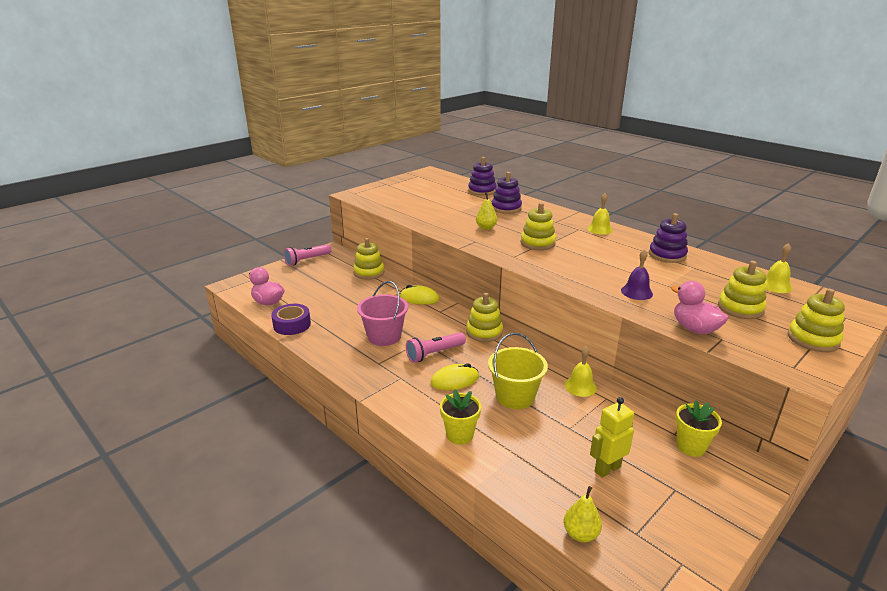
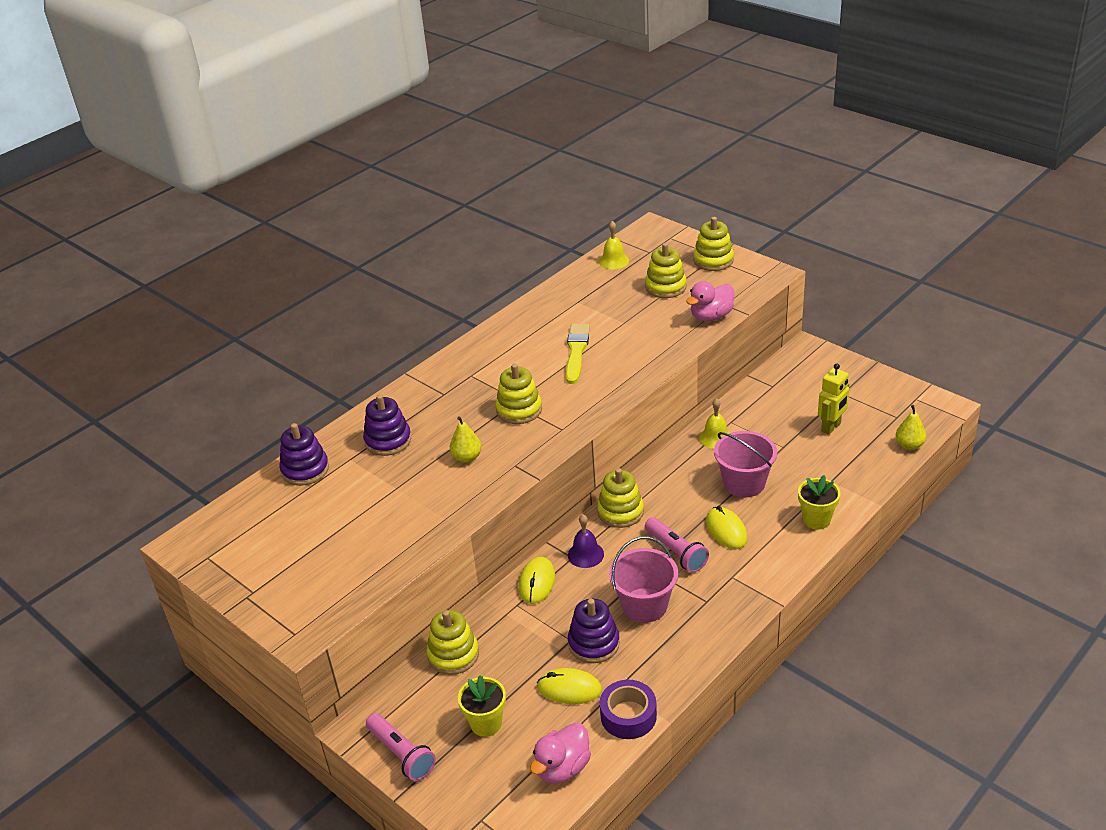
camera: 90 degrees left, 10 degrees up
(324, 306) = (569, 689): none -> yellow mouse
(515, 396) = (744, 483): yellow bucket -> pink bucket
(599, 229) = (471, 358): yellow bell -> none
(607, 469) = (831, 427): yellow robot -> yellow robot turned 105 degrees counterclockwise
(616, 264) = (576, 352): none -> yellow brush
(636, 292) = (643, 343): purple bell -> purple bell (585, 554)
(667, 255) = (547, 315): purple stacking toy -> purple stacking toy (593, 643)
(690, 446) = (787, 379): yellow flower pot -> yellow flower pot (486, 723)

